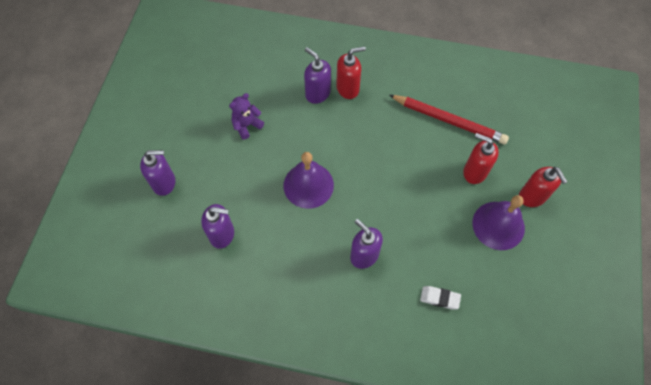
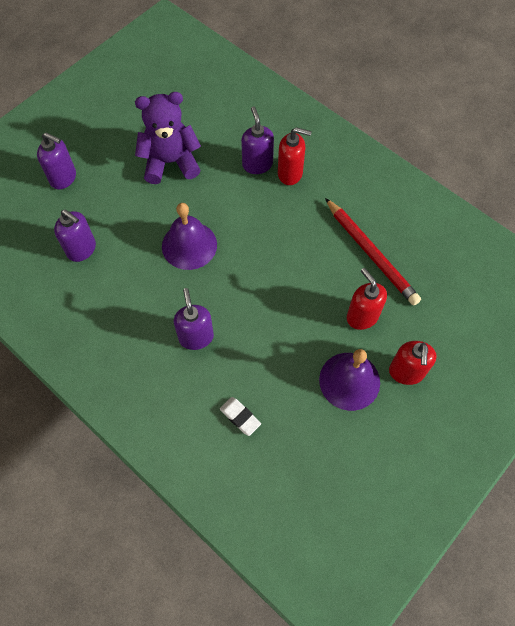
camera: 30 degrees right, 0 degrees up
(247, 125) = (170, 162): purple teddy bear -> purple teddy bear, size x1.82

